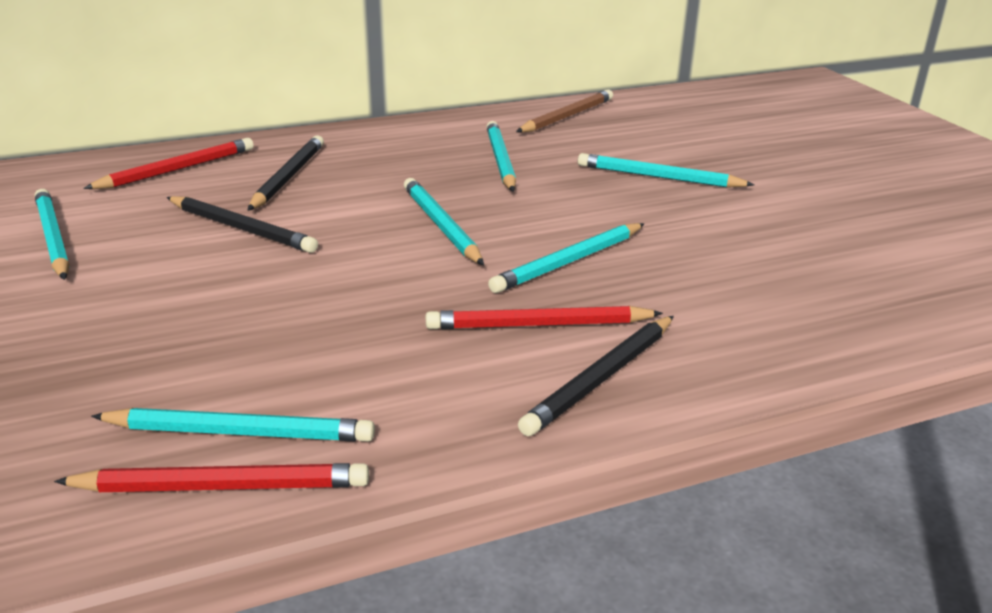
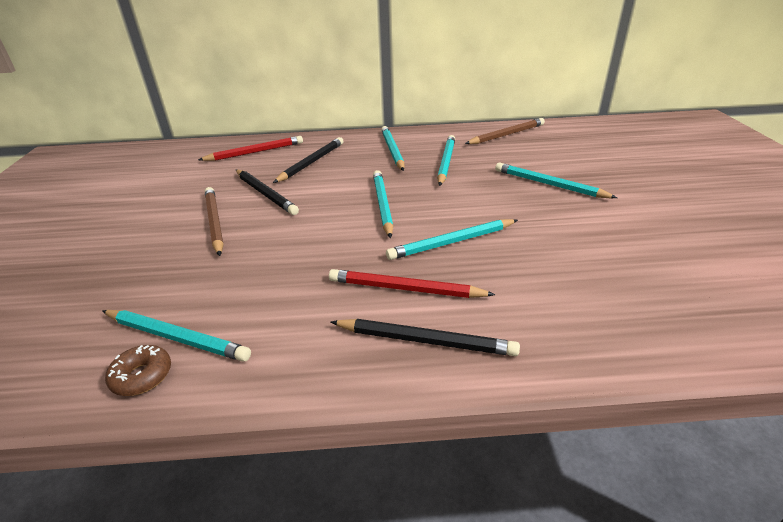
camera: 20 degrees right, 5 degrees up
(53, 238) = (166, 188): turquoise pencil -> turquoise pencil (392, 150)
(183, 277) = (214, 222): none -> brown pencil
(223, 486) = (142, 376): red pencil -> brown donut
(601, 378) = (426, 340): black pencil -> black pencil turned 135 degrees counterclockwise

